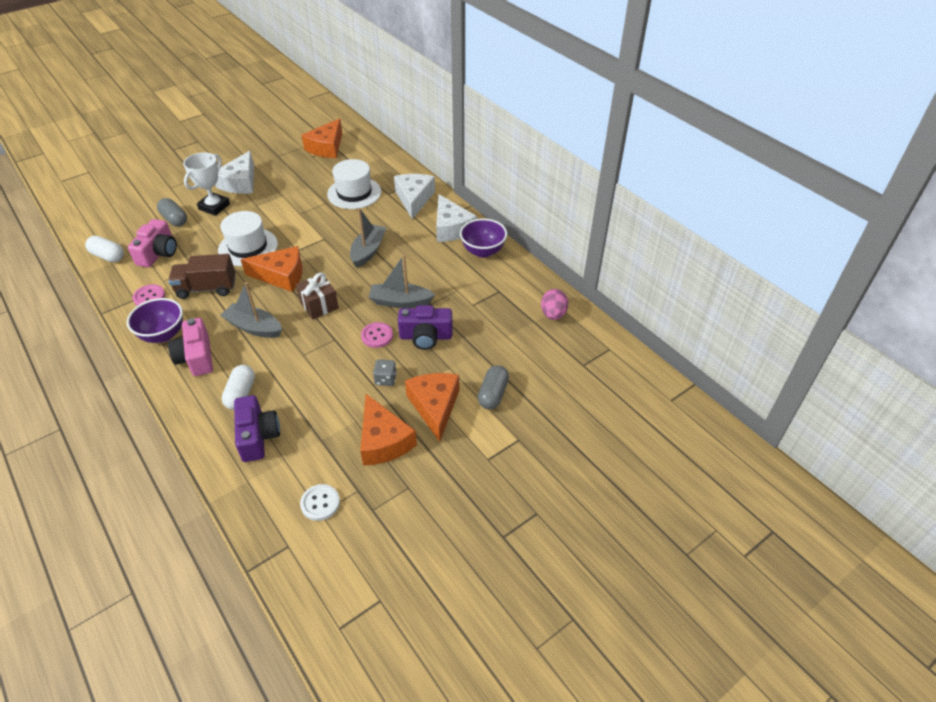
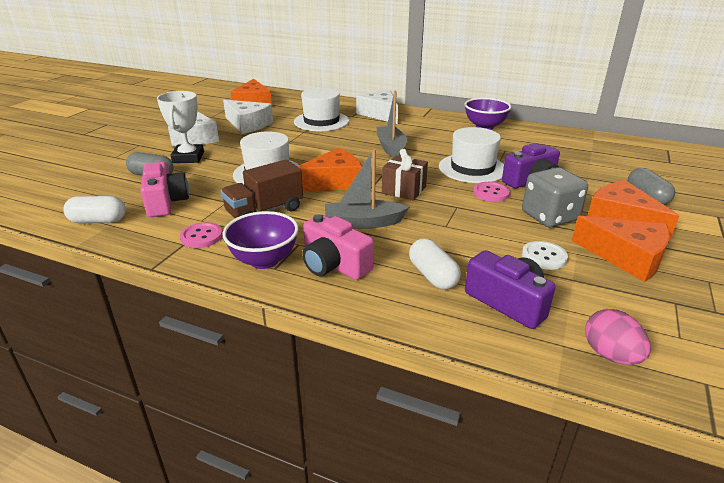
camera: 30 degrees left, 15 degrees down
(320, 503) = (665, 329): white button -> white button (544, 257)
(385, 379) = (549, 217): grey dice -> grey dice, size x1.91
(400, 302) = (472, 168): grey boat -> white hat
(451, 228) = (438, 121): white cheese -> white cheese (248, 124)
(553, 314) = (597, 144): pink egg -> pink egg (610, 355)

